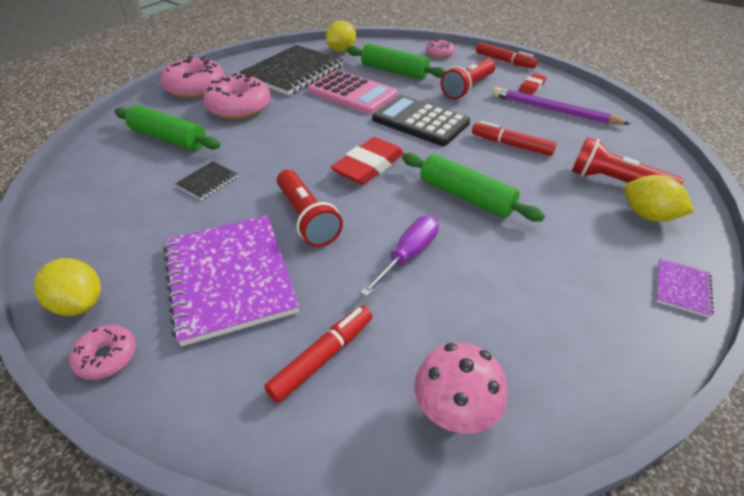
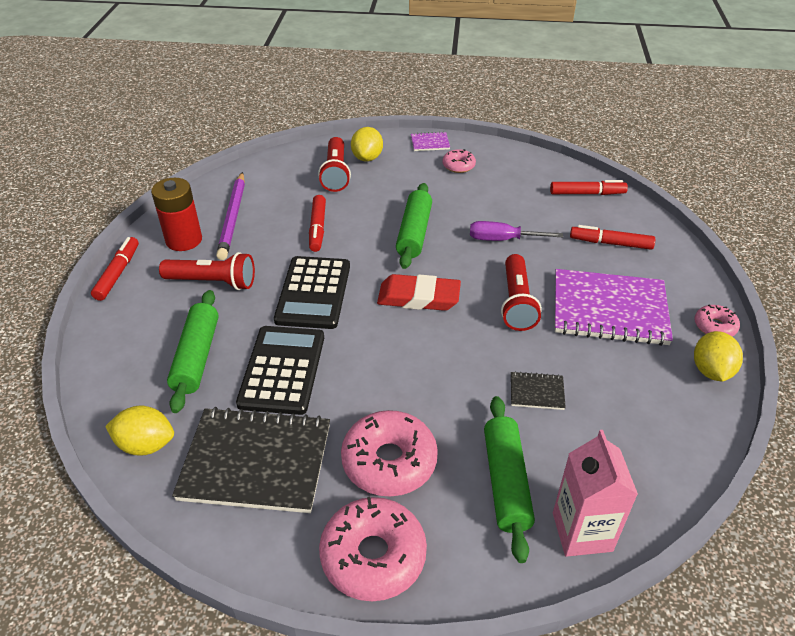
camera: 120 degrees left, 0 degrees up
(101, 151) = (582, 532): none -> pink carton
(229, 278) = (609, 310): purple notebook -> purple notebook turned 60 degrees clockwise
(307, 218) = (516, 302): red flashlight -> red flashlight turned 150 degrees clockwise
(352, 93) = (282, 370): pink calculator -> black calculator
(439, 54) = (116, 334): pink donut -> pink donut (458, 166)
(454, 412) = (587, 193): pink mushroom -> red marker
(531, 87) = (184, 240): red eraser -> red battery

